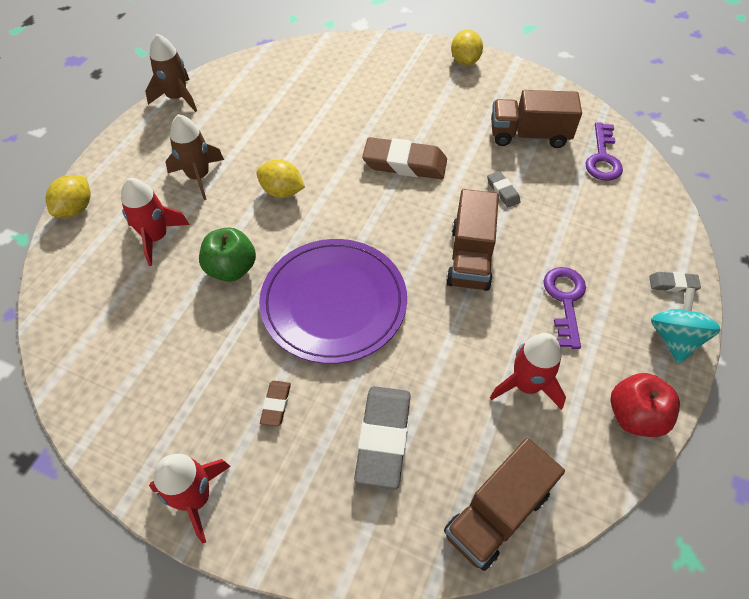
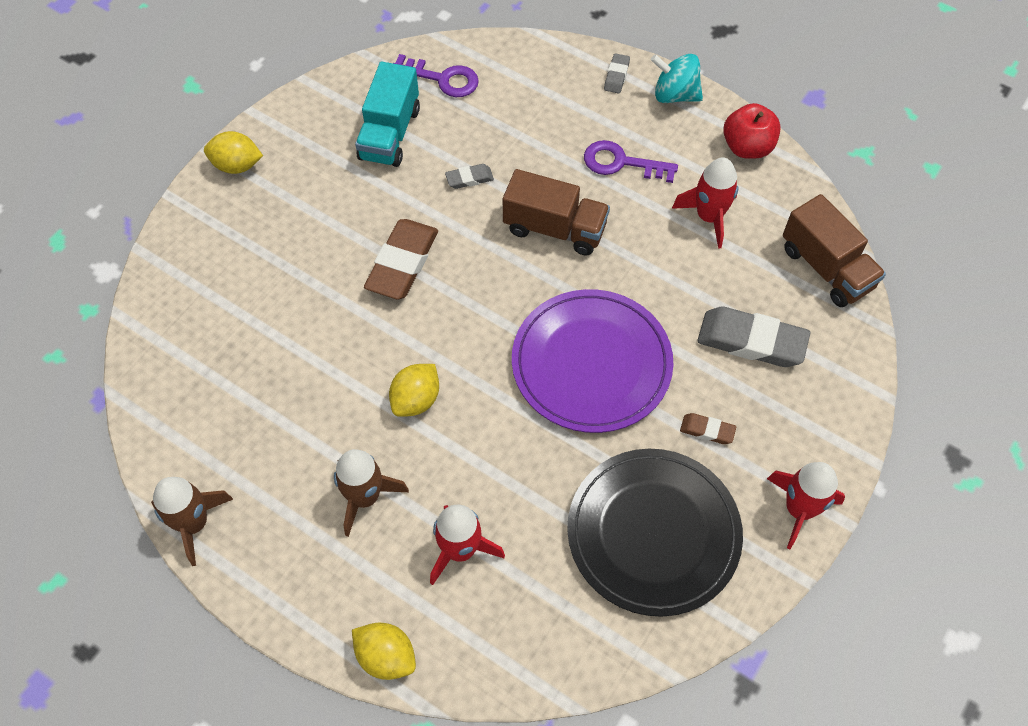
camera: 80 degrees left, 5 degrees up
(170, 369) = (653, 533): none -> black plate
(231, 269) = (526, 464): green apple -> none
(529, 135) = (389, 134): brown truck -> turquoise truck

